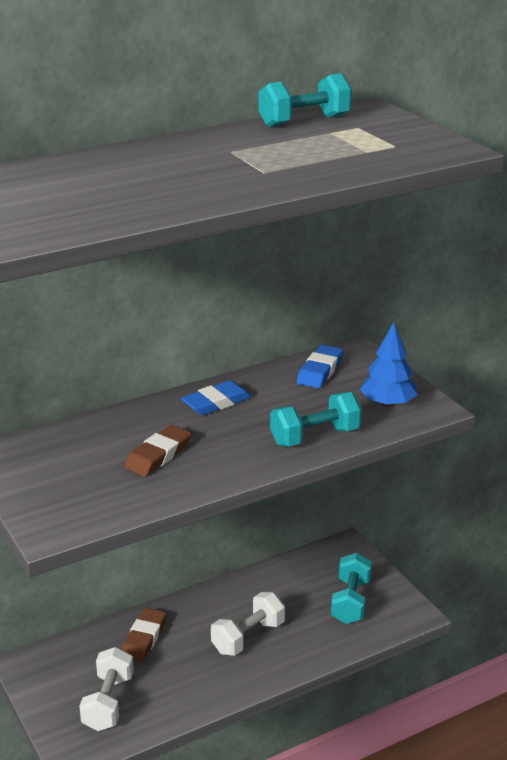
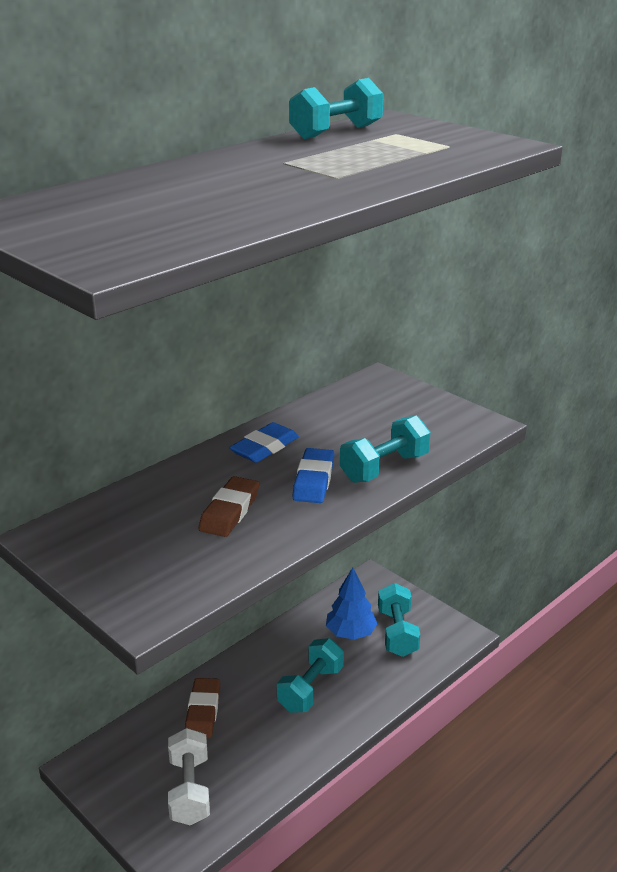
camera: 15 degrees left, 0 degrees up
(248, 637) = (310, 689): white dumbbell -> turquoise dumbbell
(320, 371) = (354, 402): blue eraser -> blue eraser (314, 480)
(388, 404) = (438, 425): blue tree -> blue tree (351, 633)

